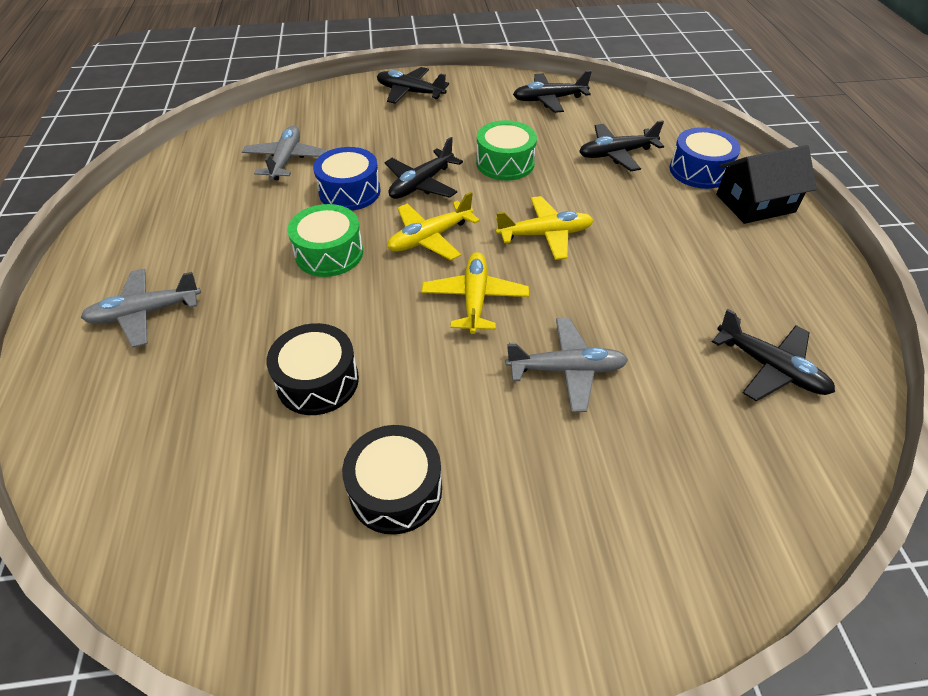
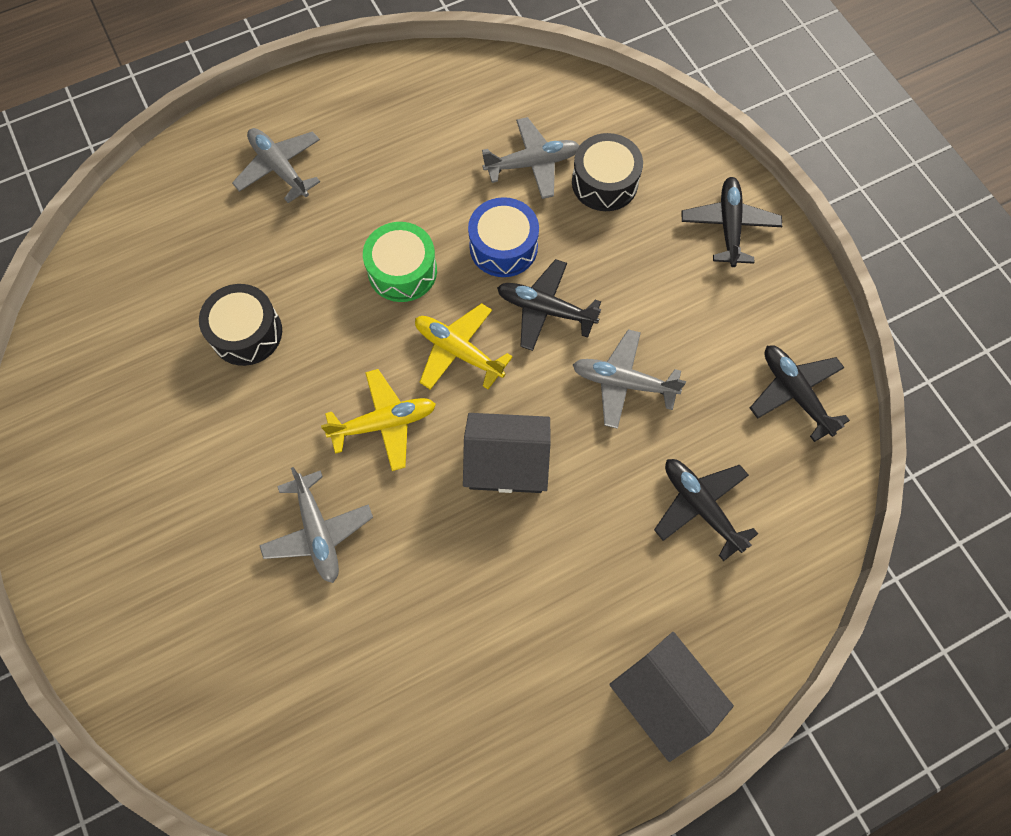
camera: 70 degrees right, 20 degrees up
(396, 490) = (160, 434): black drum -> black drum (604, 182)
(505, 163) = (623, 383): green drum -> grey plane
(545, 234) = (507, 462): yellow plane -> black house
(699, 171) = (708, 617): blue drum -> none
(770, 368) = (379, 728): black plane -> none

